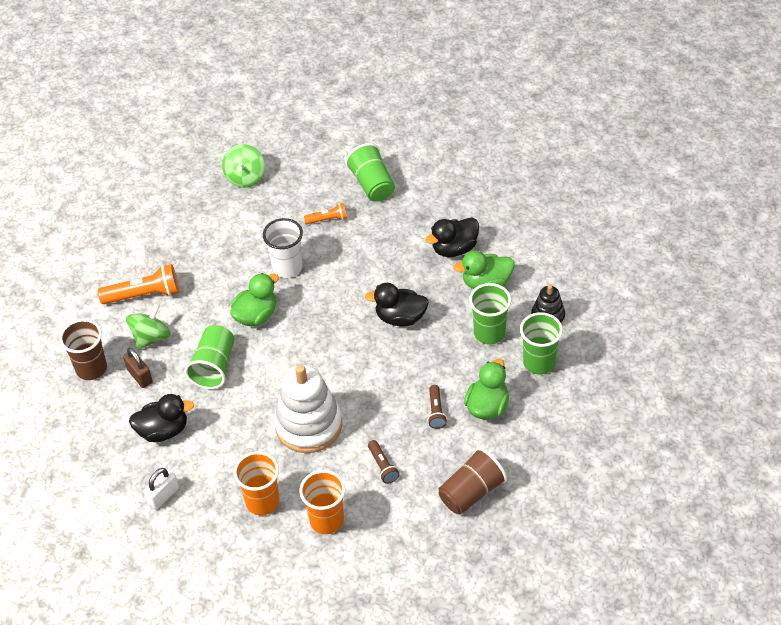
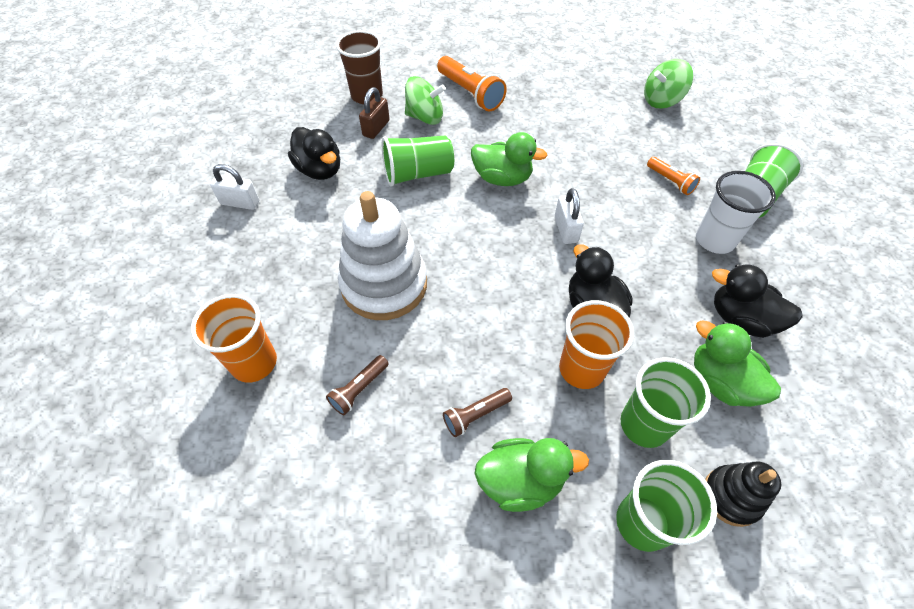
camera: 60 degrees right, 5 degrees up
(262, 502) = (260, 287): orange cup -> orange cup (581, 369)
(287, 267) = (581, 176): white cup -> white cup (714, 240)
(329, 301) = (565, 229): none -> white padlock
(471, 492) = (362, 528): brown cup -> none

